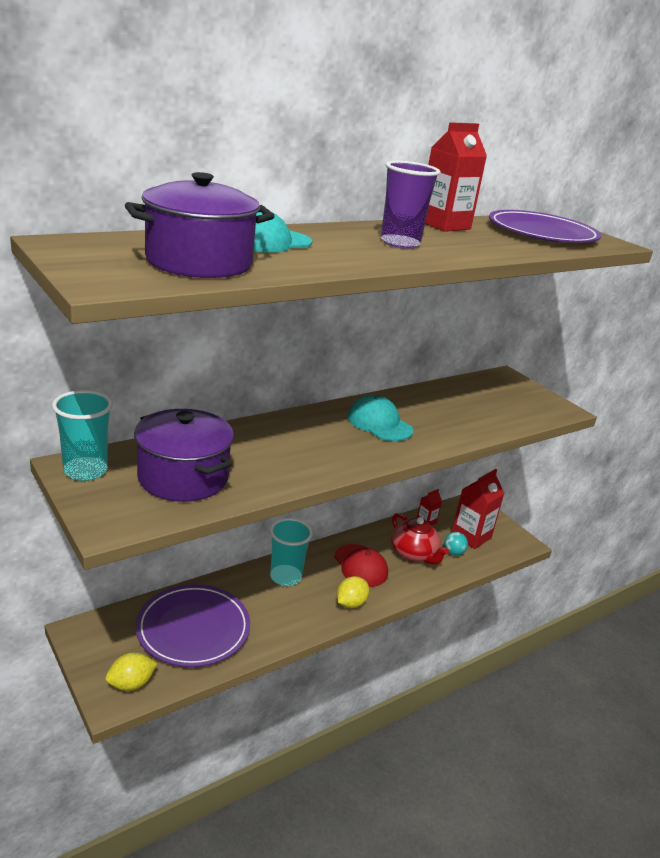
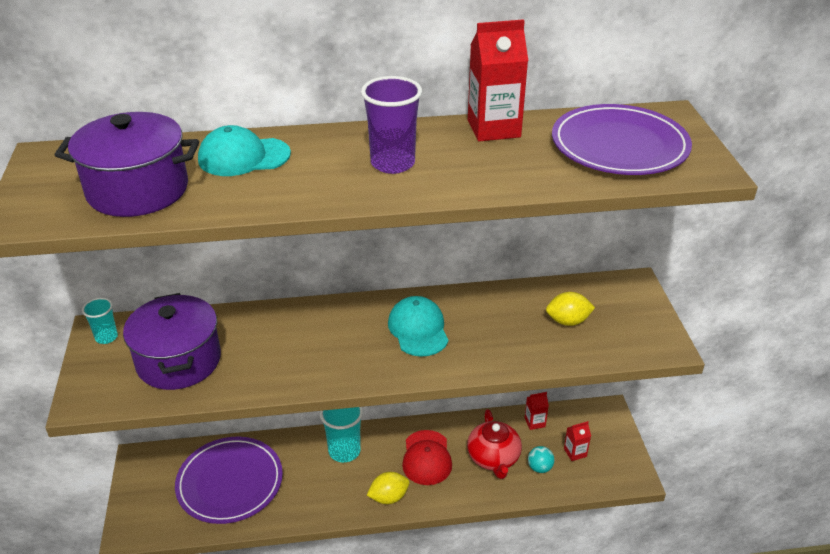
camera: 30 degrees right, 10 degrees up
(85, 471) = (106, 337): turquoise cup -> turquoise cup, size x0.59
(131, 684) = (150, 521): yellow lemon -> yellow lemon (568, 321)
(471, 536) = (575, 452): red carton -> red carton, size x0.51

